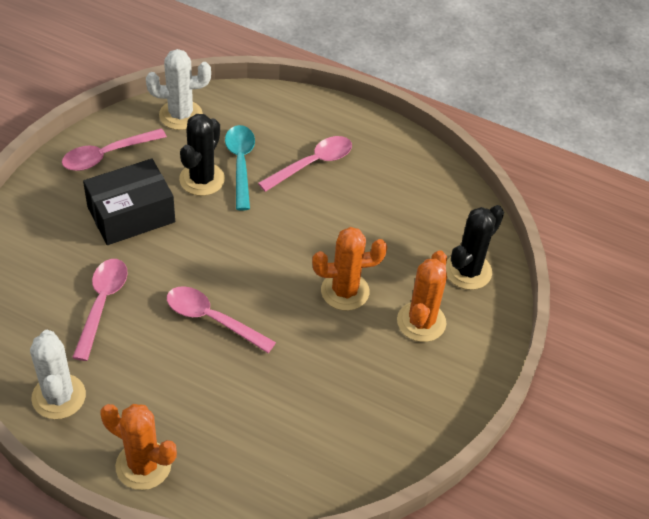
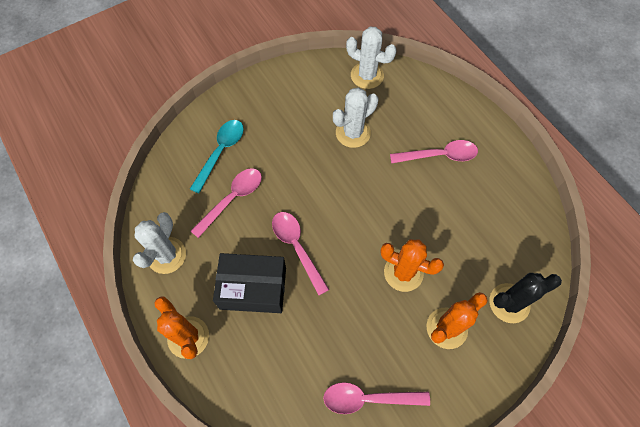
camera: 35 degrees right, 15 degrees up
(107, 155) = (300, 86): pink spoon -> pink spoon (368, 398)
(131, 215) = (289, 139): black box -> black box (253, 288)
(202, 179) = (353, 133): black cactus -> white cactus
(240, 164) = (386, 133): turquoise spoon -> turquoise spoon (220, 152)

